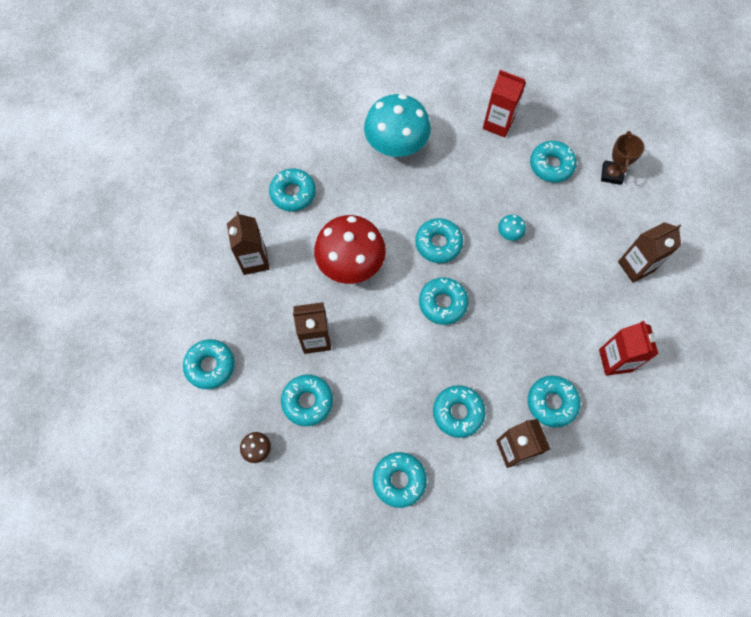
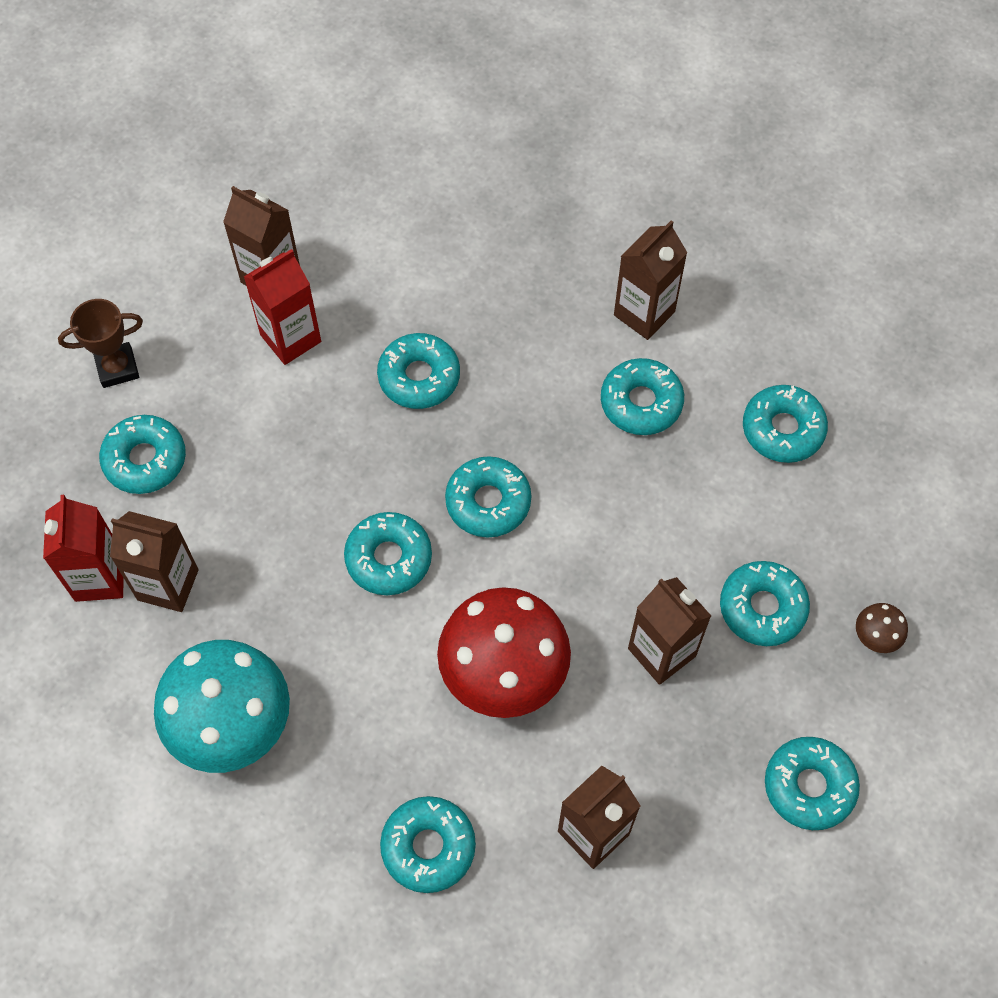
camera: 120 degrees left, 5 degrees down
(478, 148) = (168, 585): none -> brown carton
(509, 233) = (310, 465): turquoise mushroom -> none
(551, 402) = (549, 297): turquoise donut -> turquoise donut (419, 377)
(615, 360) = (438, 248): red carton -> red carton (290, 338)

